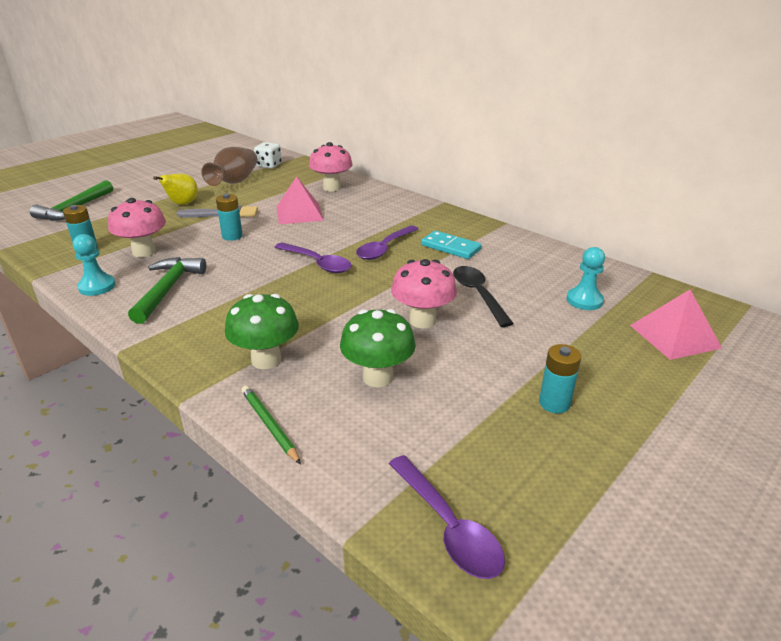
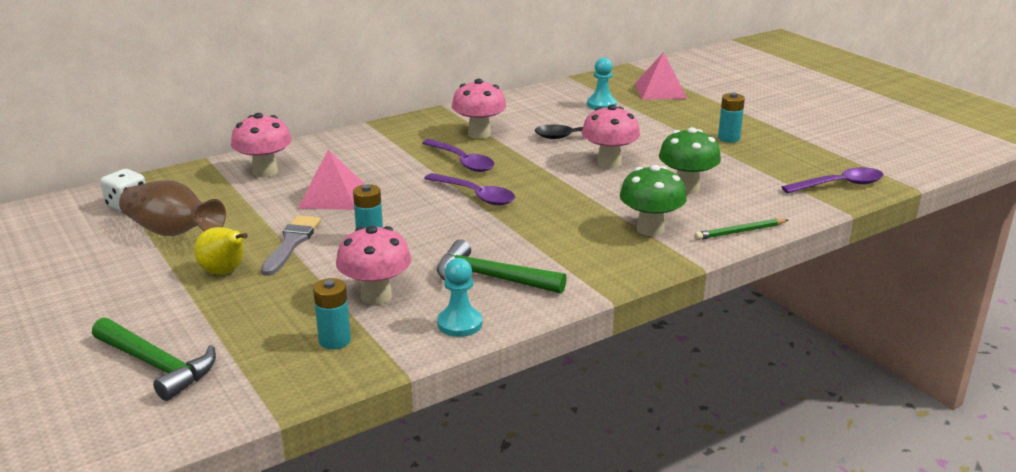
camera: 75 degrees left, 5 degrees down
(318, 263) = (476, 195): purple spoon -> purple spoon turned 75 degrees clockwise
(451, 247) = (479, 134): turquoise domino -> pink mushroom

